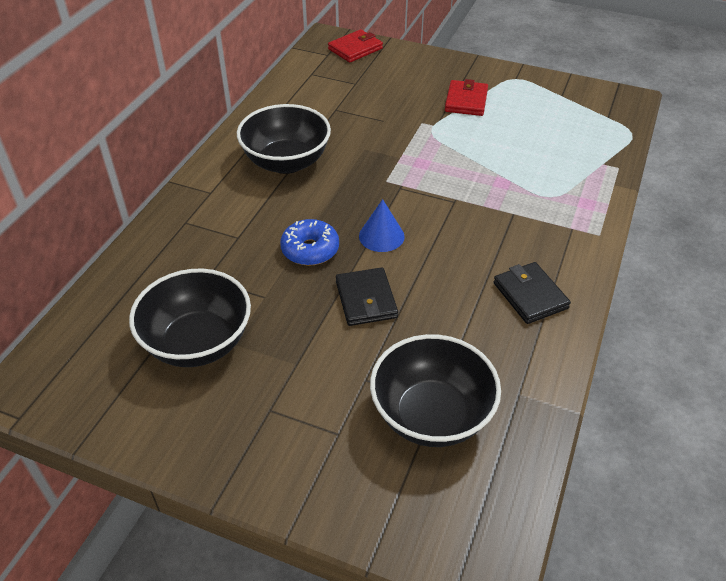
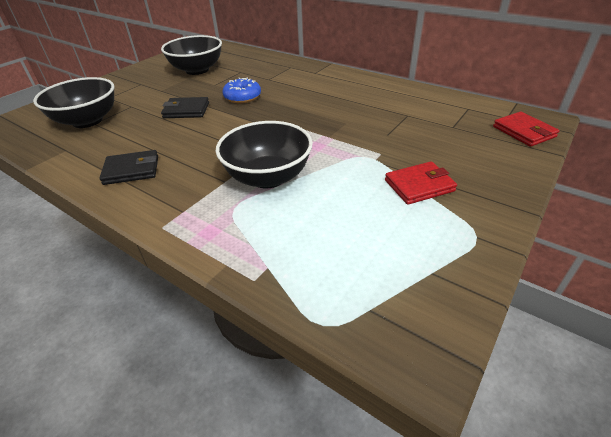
camera: 105 degrees right, 5 degrees down
(286, 162) = (338, 94): black bowl -> black bowl (268, 177)
(381, 236) = (238, 120): blue cone -> none
(466, 101) = (419, 186): red wallet -> red wallet turned 45 degrees counterclockwise

